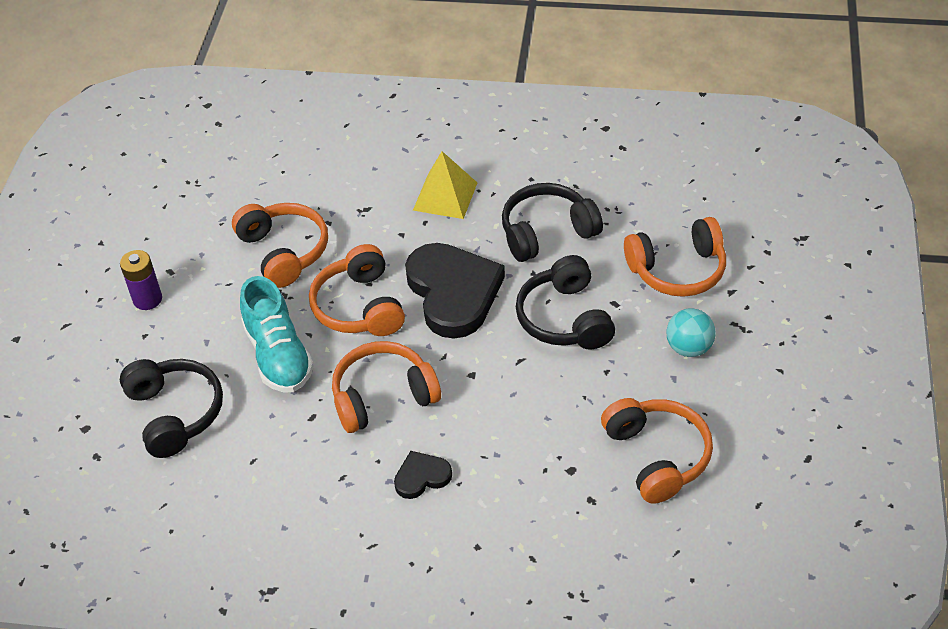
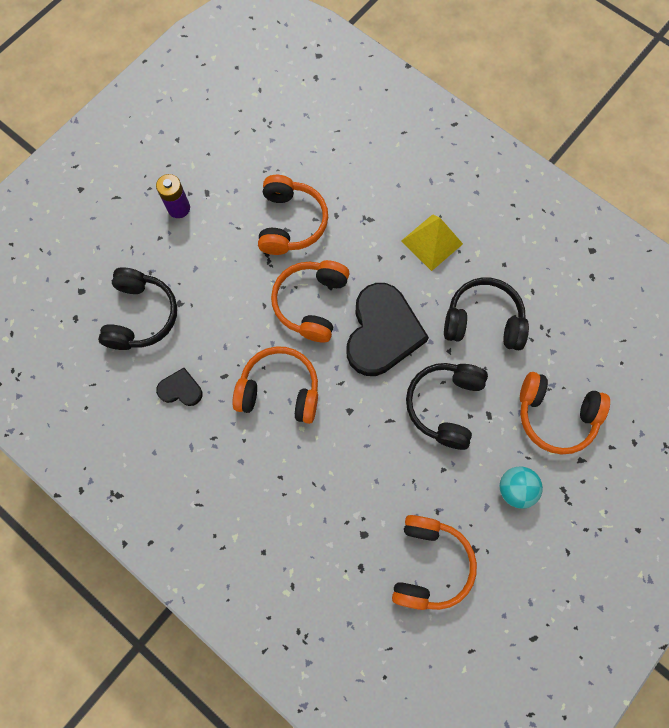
camera: 30 degrees right, 25 degrees up
(278, 355) = (233, 310): turquoise shoe -> none
(421, 477) = (263, 473): black heart -> black heart (181, 389)

